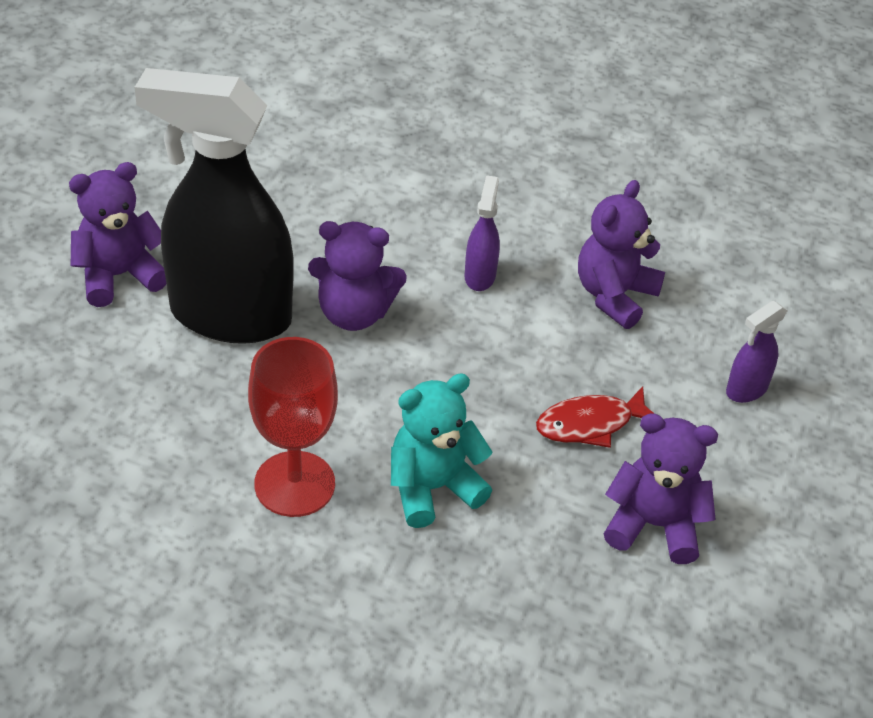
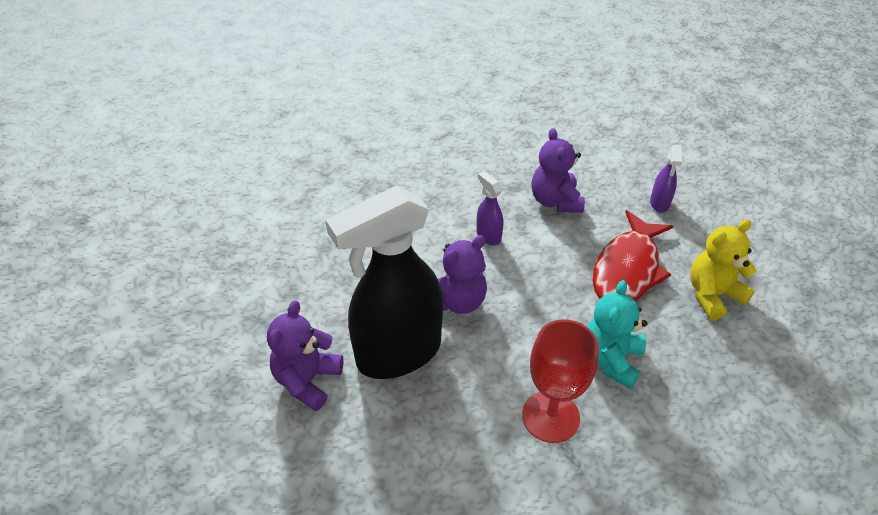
camera: 40 degrees left, 0 degrees up
(590, 424) = (627, 269): red fish -> red fish, size x1.68
(654, 525) = (712, 295): purple teddy bear -> yellow teddy bear

